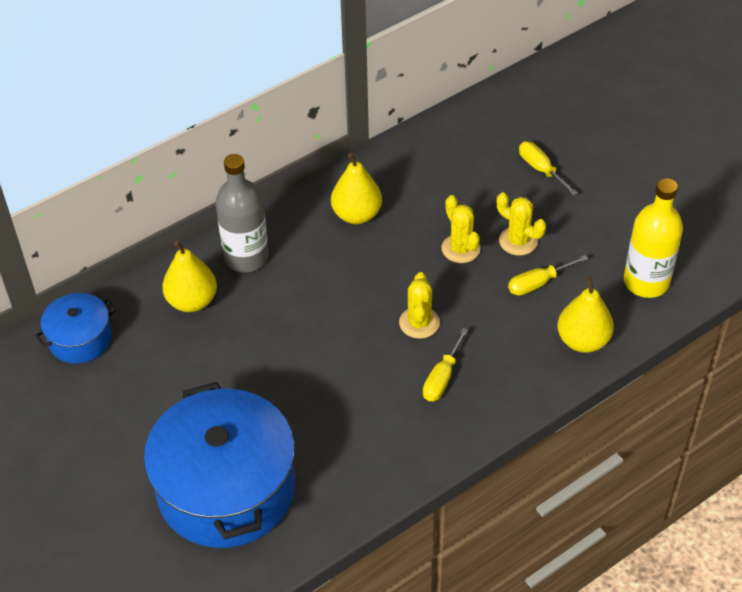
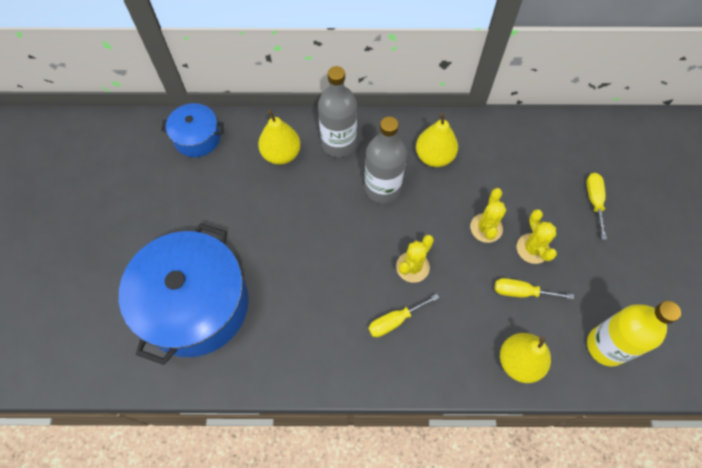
camera: 35 degrees right, 15 degrees up
(329, 272) = (382, 188): none -> grey bottle

